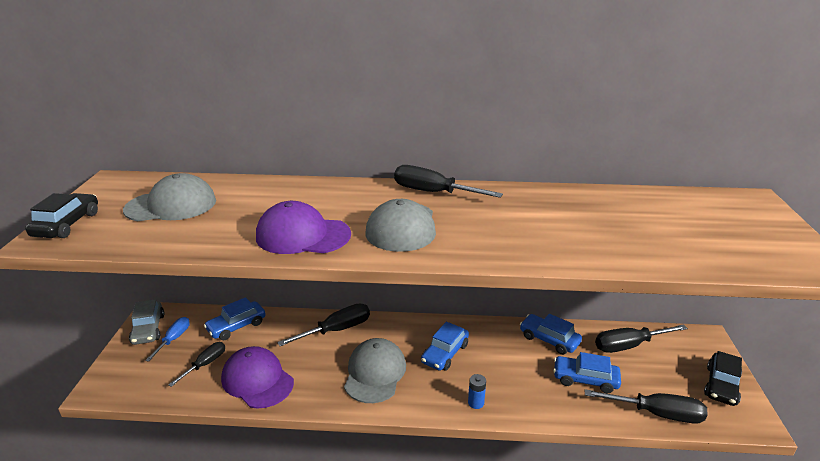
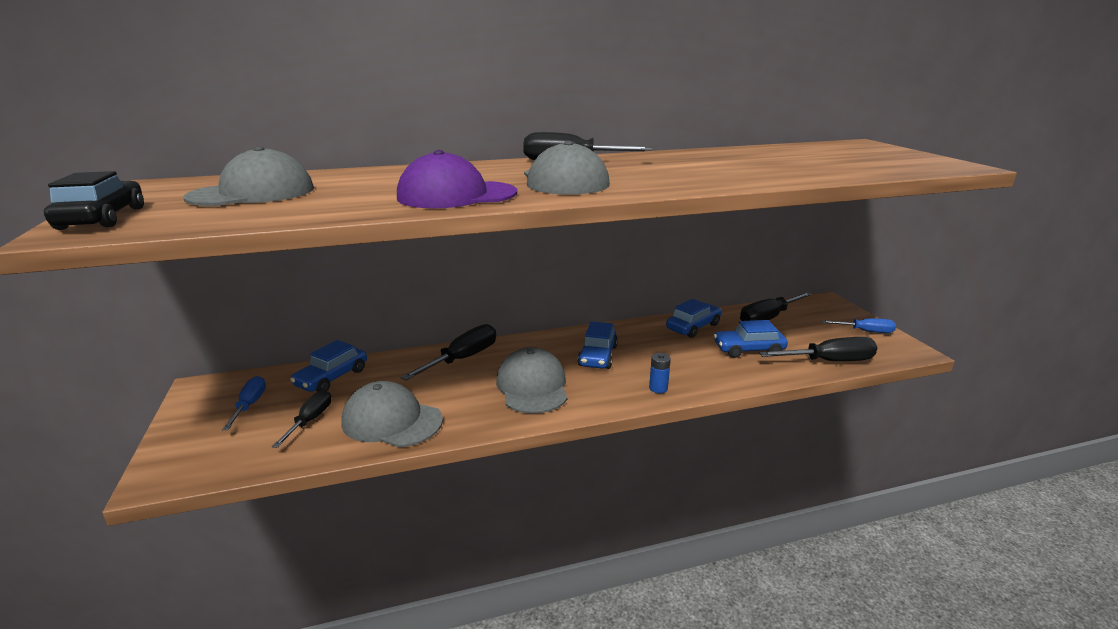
camera: 20 degrees left, 5 degrees down
(148, 329) = (205, 402): grey car -> none
(257, 380) = (391, 421): purple cap -> grey cap
(549, 339) = (693, 327): blue car -> blue car turned 120 degrees clockwise
(721, 385) = (865, 331): black car -> blue screwdriver

